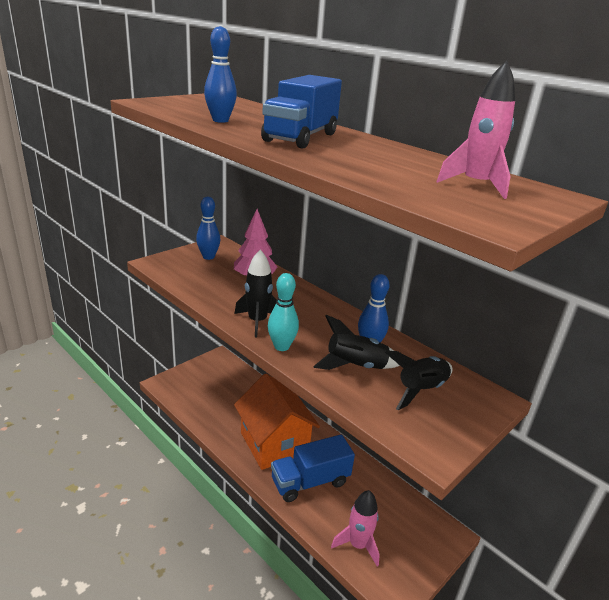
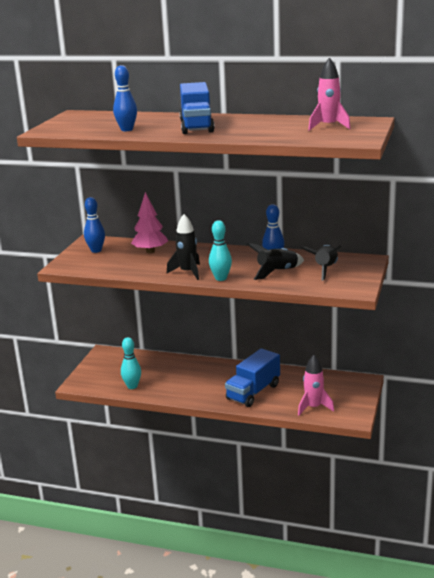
camera: 25 degrees left, 5 degrees down
(205, 410) = (132, 386): none -> turquoise bowling pin
(274, 443) = (207, 383): orange house -> none

